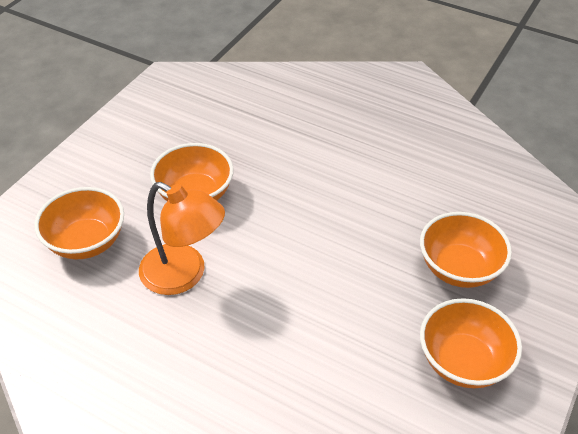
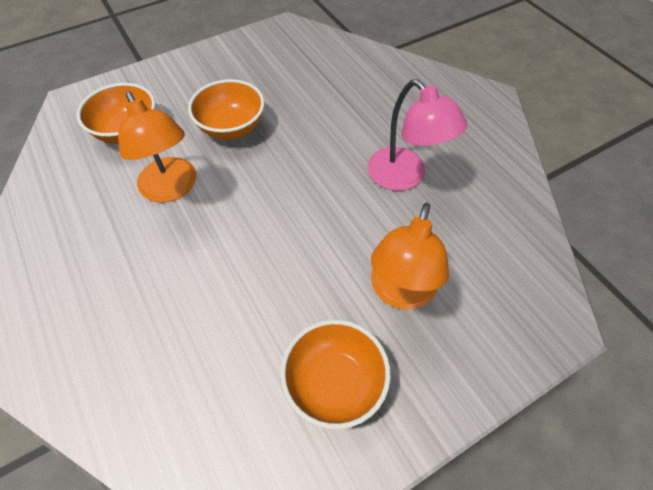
camera: 30 degrees right, 10 degrees up
(390, 173) = (405, 177): none -> pink lamp
(459, 268) = (400, 293): orange bowl -> orange lamp

